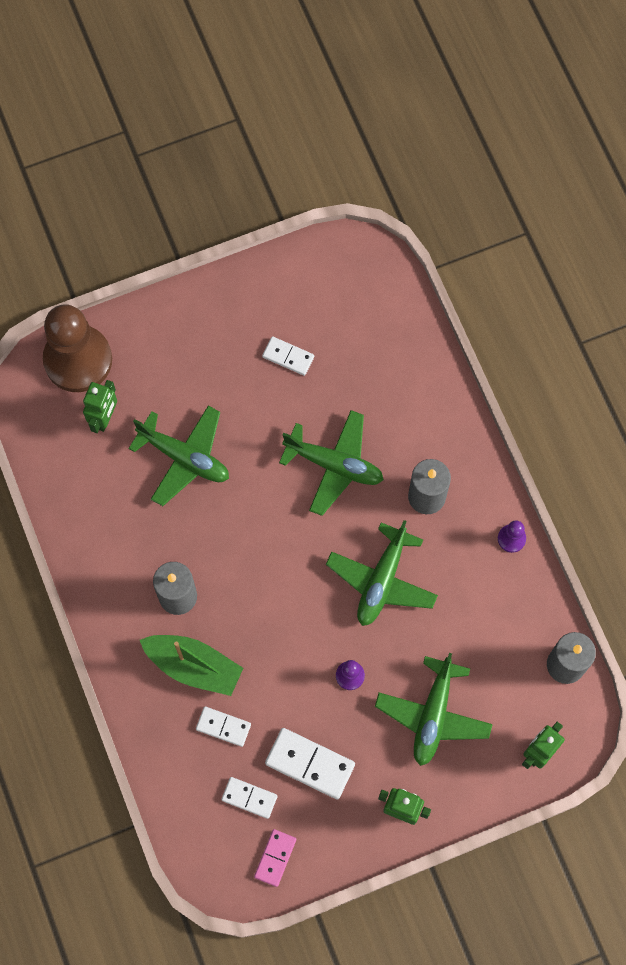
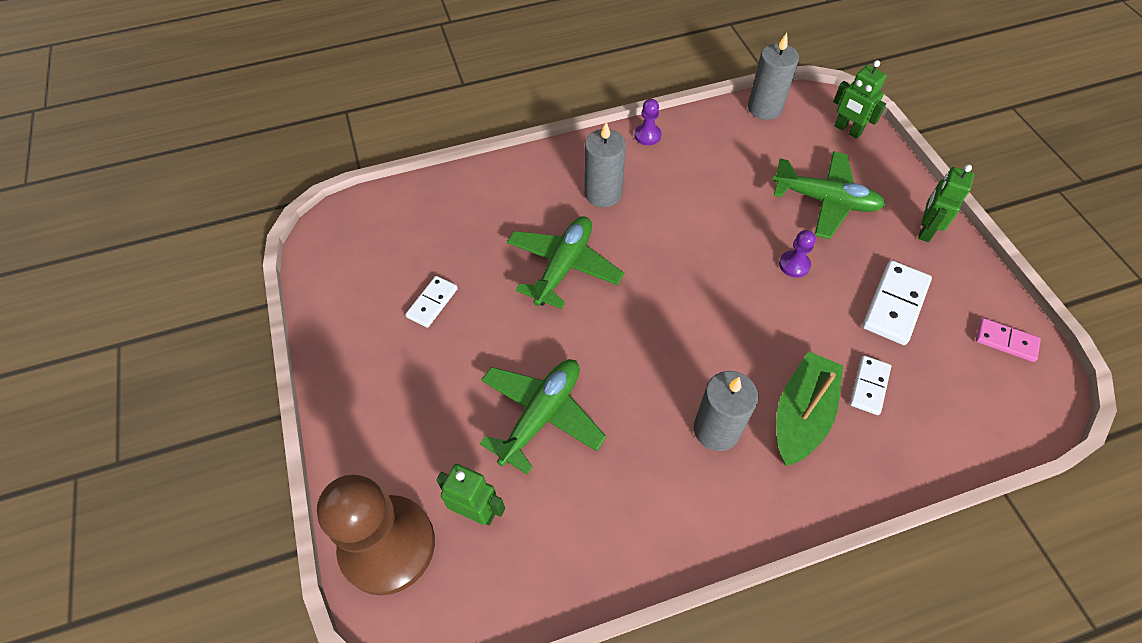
camera: 85 degrees left, 15 degrees down
(249, 798) = (946, 363): white domino -> none
(382, 580) = (690, 233): green plane -> none

